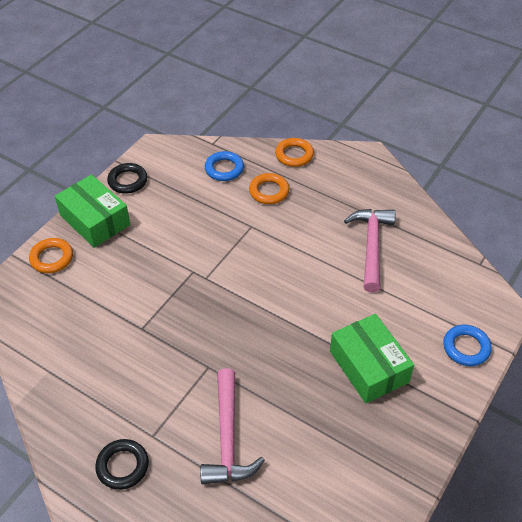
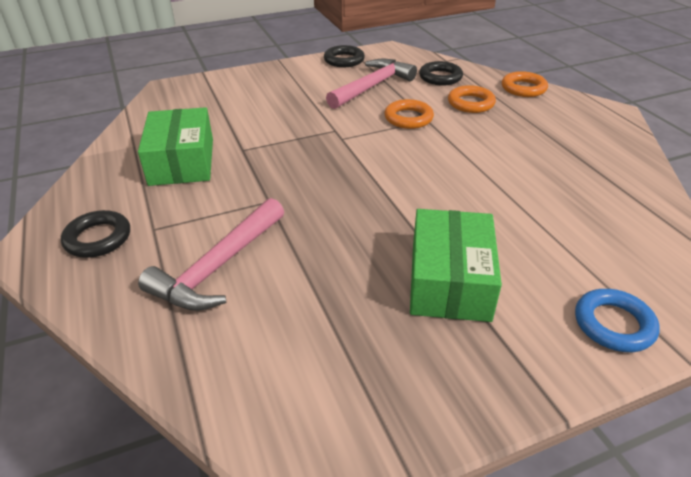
camera: 35 degrees right, 10 degrees down
(52, 258) = (227, 83): orange ring -> orange ring (408, 118)
(95, 220) = (289, 73): green box -> green box (182, 161)
(224, 169) = (440, 77): blue ring -> black ring
(371, 246) = (553, 178): pink hammer -> pink hammer (372, 86)

